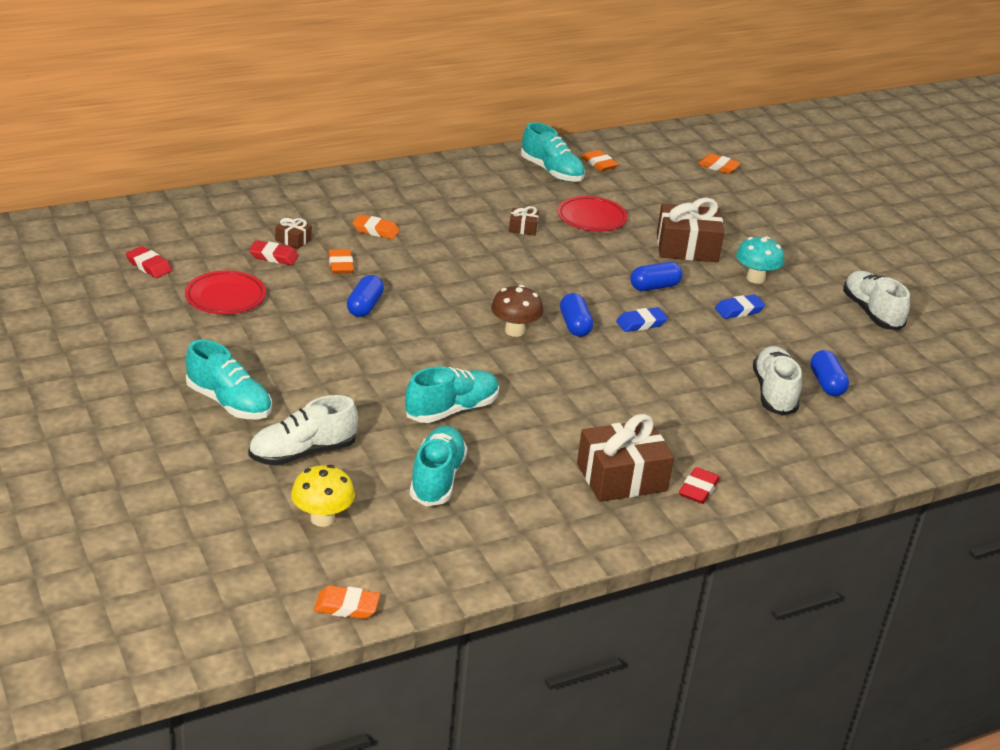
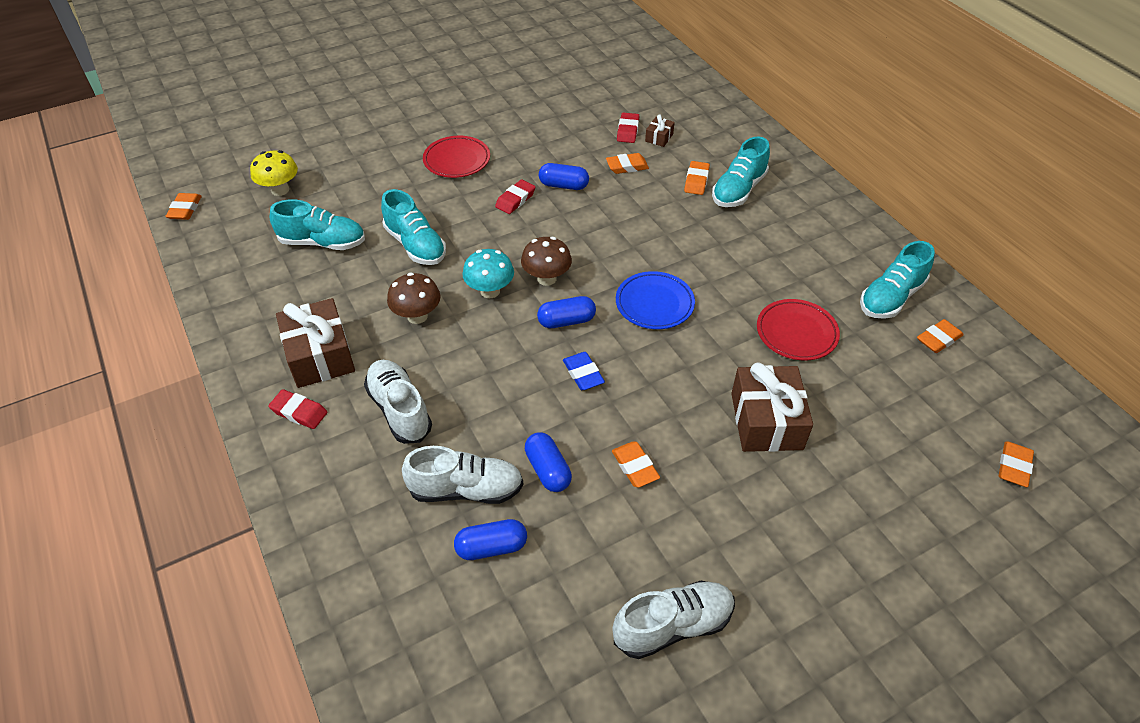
camera: 90 degrees right, 15 degrees up
(149, 266) = (592, 77): red eraser -> red eraser (515, 200)
(225, 297) = (557, 115): red plate -> red plate (457, 160)
(229, 403) = (416, 134): turquoise shoe -> turquoise shoe (738, 190)
(302, 453) = (356, 173): white shoe -> white shoe (399, 410)
(523, 228) = (746, 278): brown gift -> none
(553, 277) = (654, 304): none -> blue plate
(565, 412) = (417, 316): none -> brown mushroom
(654, 287) = (663, 387): blue capsule -> blue capsule (548, 470)
(739, 310) = (635, 467): blue eraser -> orange eraser
(755, 278) = (717, 490): turquoise mushroom -> turquoise mushroom (490, 291)

